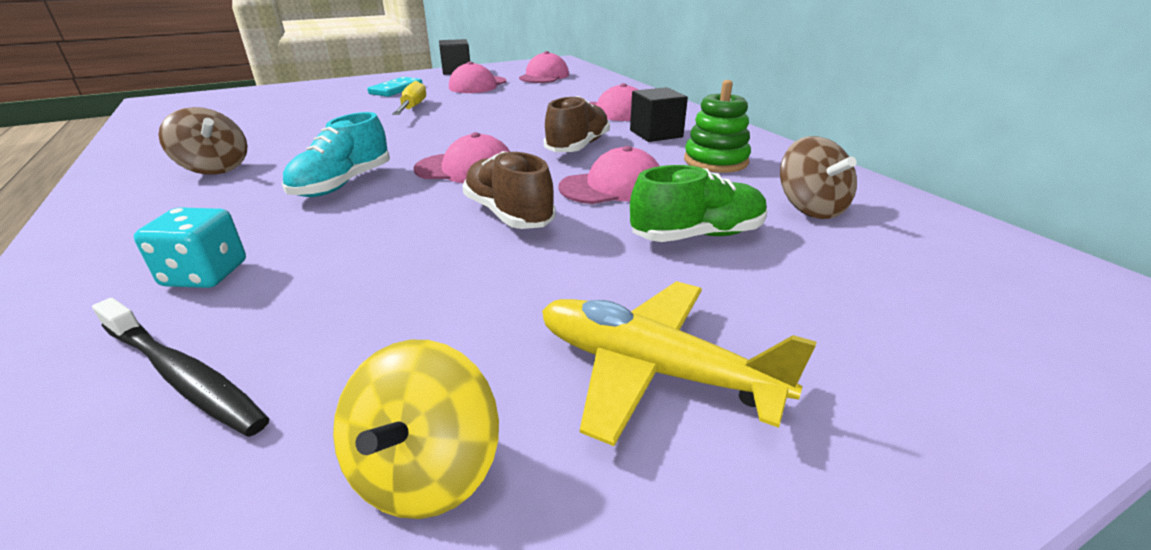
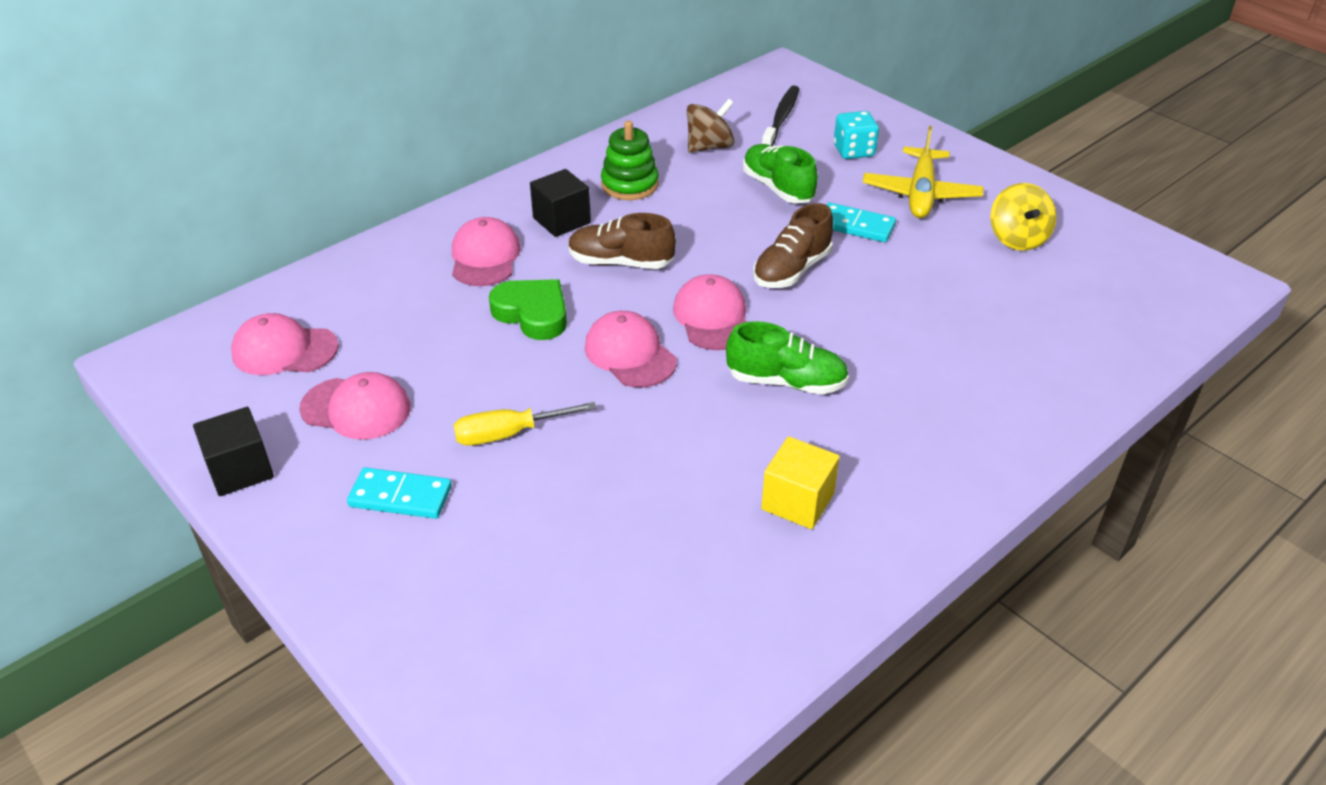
camera: 105 degrees left, 10 degrees up
(183, 376) = (1032, 330): black toothbrush -> black toothbrush (781, 118)
(205, 274) = (959, 378): turquoise dice -> turquoise dice (853, 151)
(215, 168) = (797, 501): brown spinning top -> yellow cube
(343, 184) = (786, 382): turquoise shoe -> green shoe
(425, 471) = (1017, 238): yellow spinning top -> yellow spinning top turned 90 degrees clockwise
(530, 119) = (532, 314): none -> green heart
(578, 275) = (855, 226): none -> turquoise domino
(612, 186) = (713, 230): pink cap -> pink cap (630, 354)

